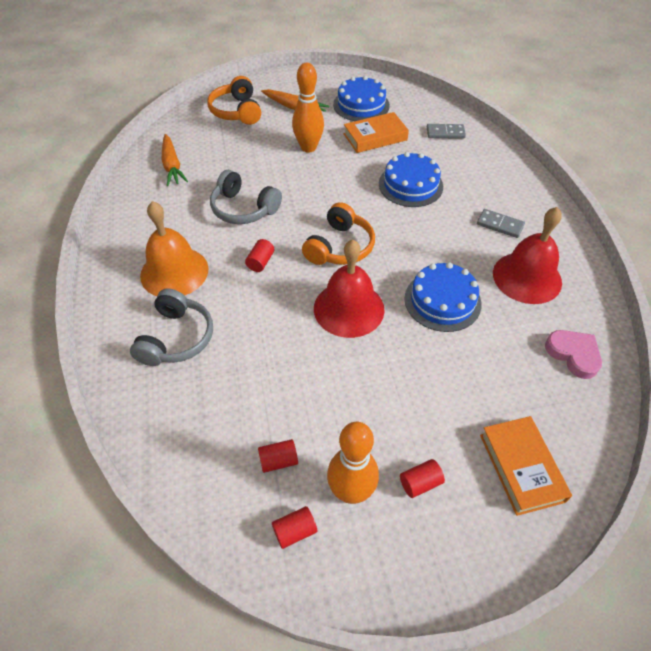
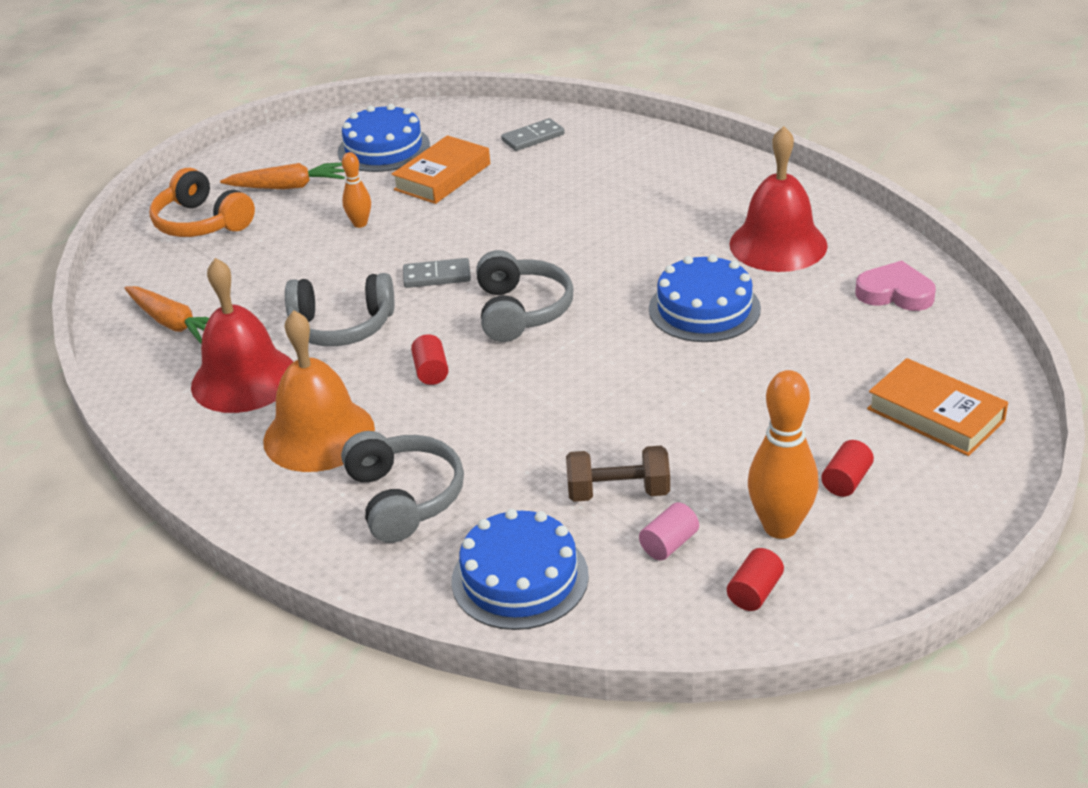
camera: 30 degrees left, 15 degrees down
(278, 461) = (669, 544): red cylinder -> pink cylinder
(283, 404) = (618, 492): none -> brown dumbbell
(308, 147) = (360, 224): orange bowling pin -> orange bowling pin, size x0.56
(340, 247) = (521, 311): orange headphones -> grey headphones
(349, 308) = (599, 366): red bell -> red bell (244, 379)
(410, 185) = (545, 210): blue cake -> blue cake (520, 578)
(500, 225) = (697, 207): grey domino -> grey domino (437, 276)

